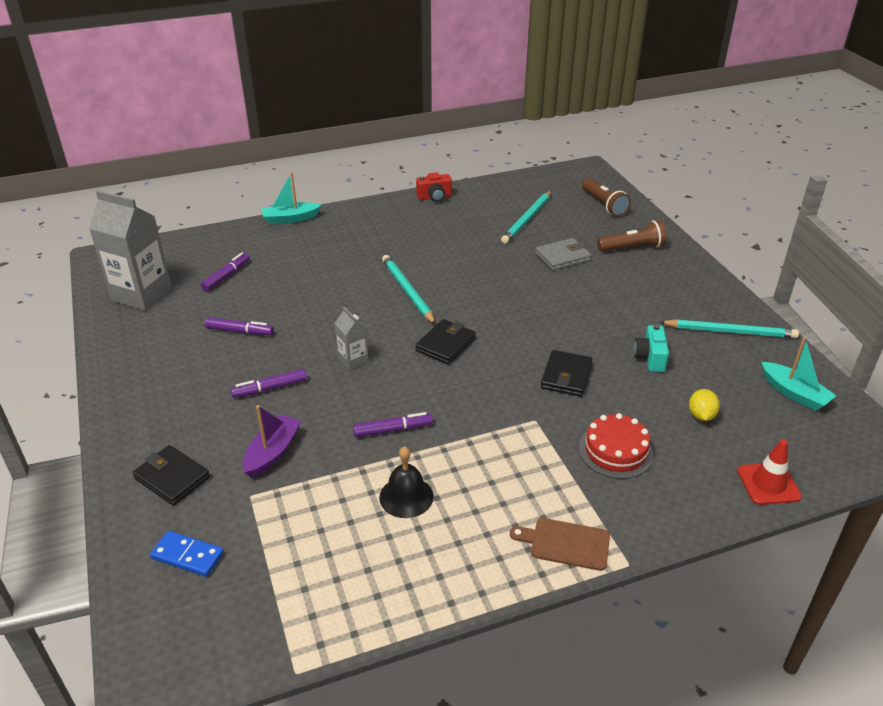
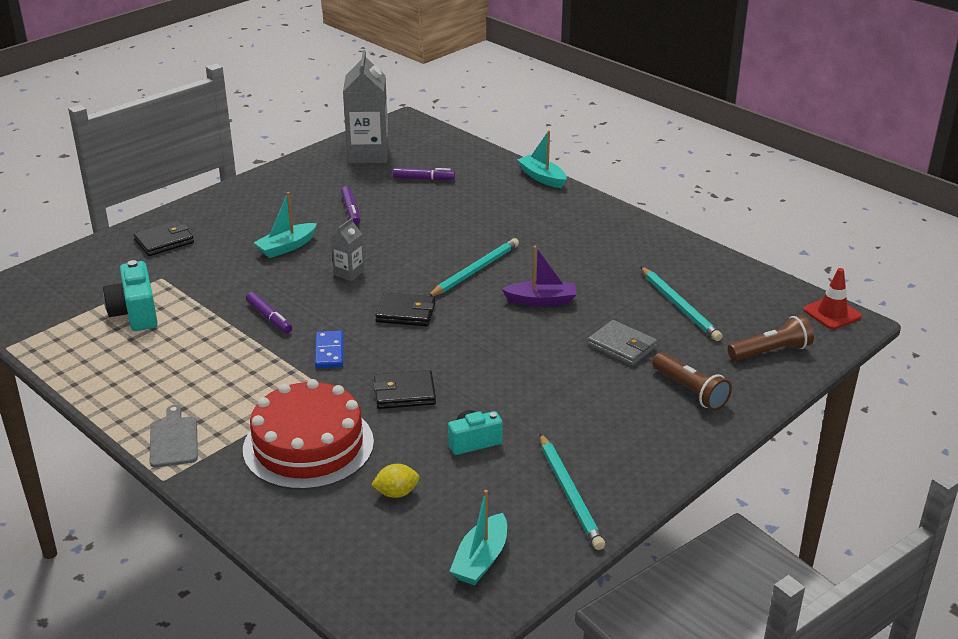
camera: 65 degrees right, 5 degrees down
(172, 478) = (164, 241): black wallet -> black wallet turned 45 degrees clockwise
(187, 556) = (93, 273): blue domino -> blue domino (329, 352)
(270, 388) = (286, 247): purple marker -> turquoise boat
(272, 453) = (211, 272): purple boat -> purple boat (541, 301)
(308, 531) = (135, 313): none -> turquoise camera
(406, 496) = (192, 346): black bell -> none
(434, 197) = (665, 239): red camera -> none
(527, 219) = (680, 306): turquoise pencil -> turquoise pencil turned 120 degrees counterclockwise
(566, 543) = (174, 440): brown cutting board -> grey cutting board
(604, 205) = (771, 351): brown flashlight -> brown flashlight turned 150 degrees counterclockwise
(615, 451) = (308, 445): red cake -> red cake, size x1.69
(768, 484) = (312, 555): red traffic cone -> red traffic cone (832, 313)

